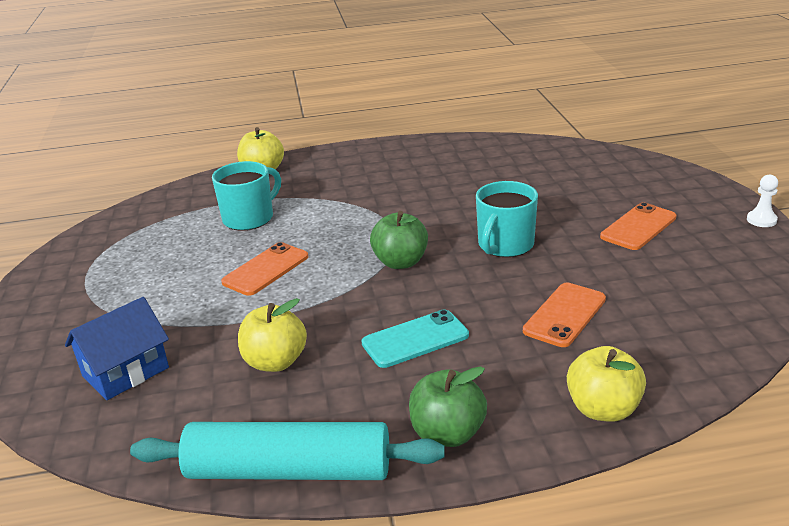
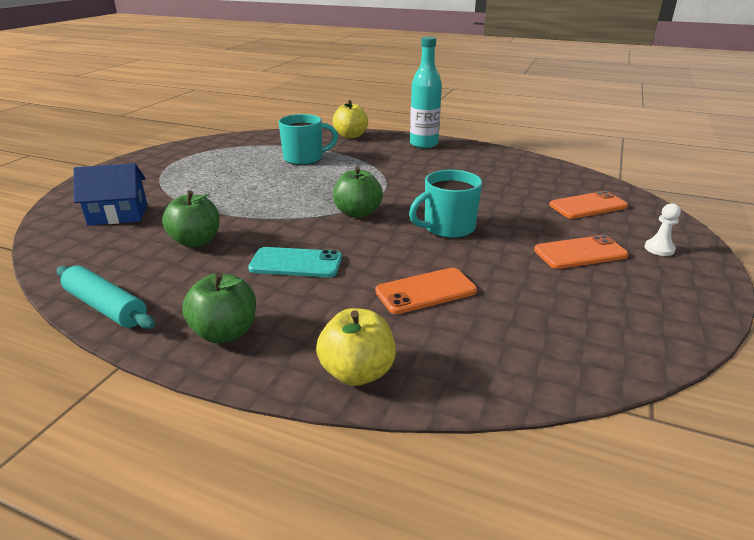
camera: 30 degrees right, 0 degrees up
(266, 269) = (270, 189): orange phone -> orange phone (588, 206)
(275, 362) = (196, 241): yellow apple -> green apple
(289, 470) = (106, 307): turquoise rolling pin -> turquoise rolling pin, size x0.65
(359, 156) = (423, 144): none -> turquoise bottle
(761, 220) = (718, 288): white pawn -> white pawn (659, 249)

